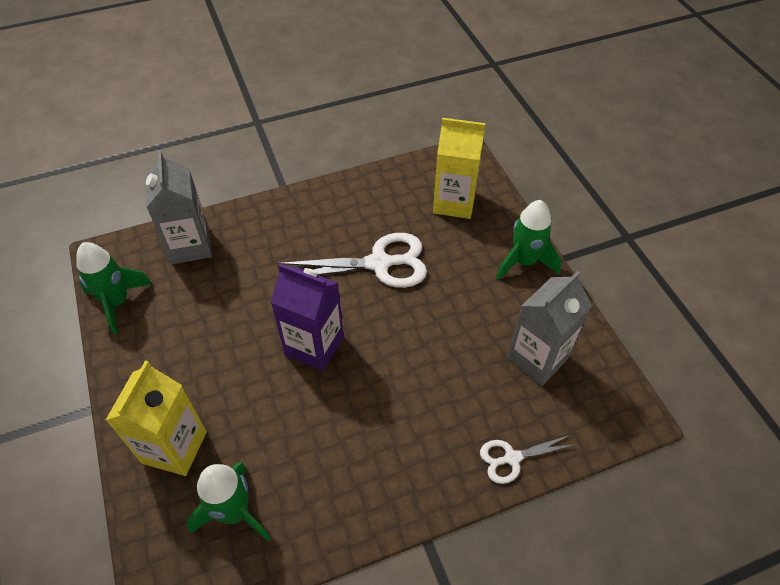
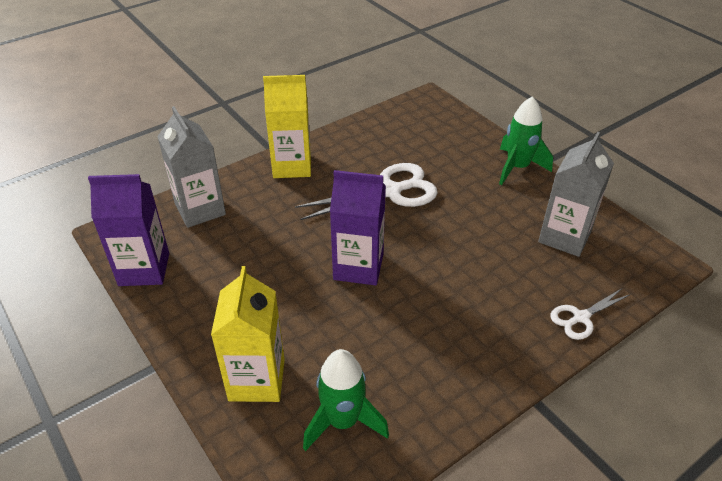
camera: 15 degrees left, 10 degrees down
(117, 302) = (144, 269): green rocket -> purple carton
(454, 202) = (435, 134): yellow carton -> yellow carton (292, 166)

